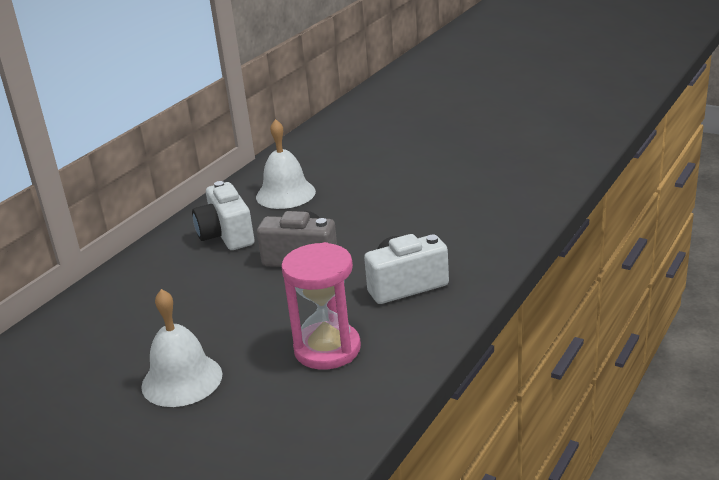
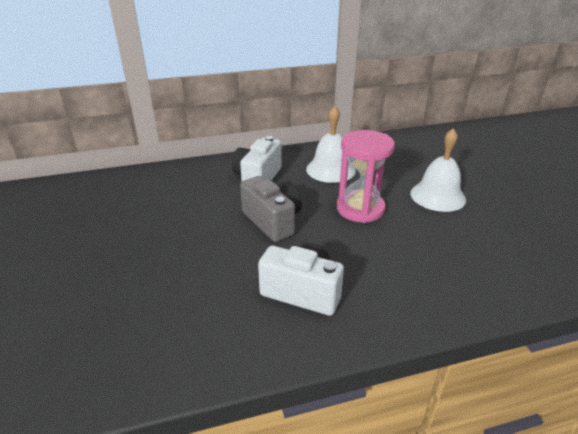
camera: 40 degrees right, 5 degrees up
(182, 380) = (85, 262): white bell -> white bell (437, 196)
(327, 349) = (179, 306): pink hourglass -> pink hourglass (360, 209)

